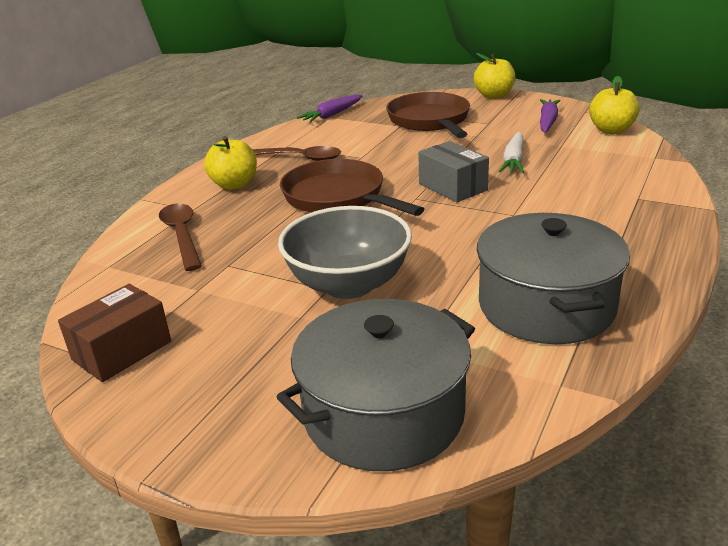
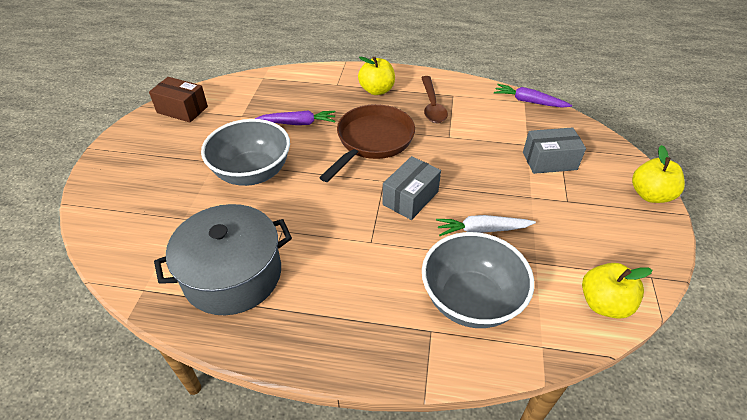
camera: 70 degrees right, 15 degrees up
(182, 235) = (302, 91): brown spoon -> none
(383, 413) = (123, 214): grey pot -> none
(430, 121) = (549, 161): brown pan -> grey box
(547, 121) = (598, 246): purple carrot -> purple carrot (298, 123)
(603, 177) = (470, 300): none -> grey bowl

